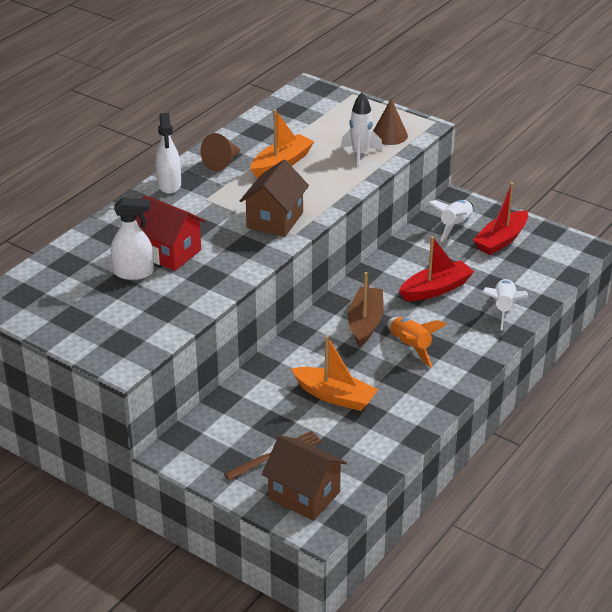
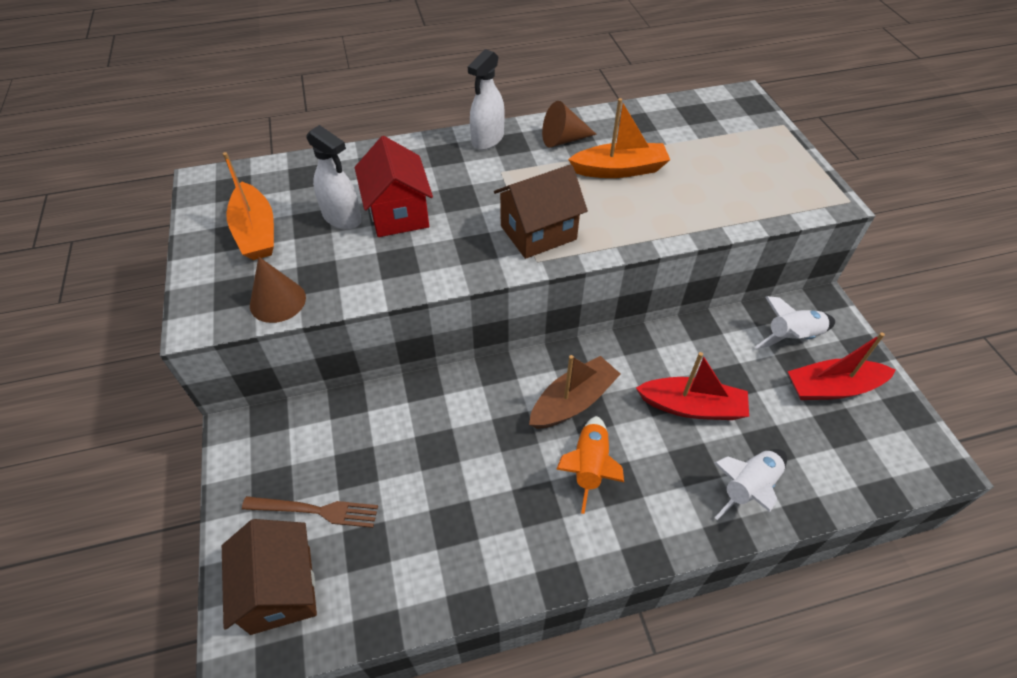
camera: 40 degrees right, 15 degrees up
(335, 396) = (447, 476): orange boat -> orange boat (256, 232)
(360, 154) = (716, 200): white rocket -> none
(389, 135) = (776, 192): brown cone -> brown cone (278, 301)

